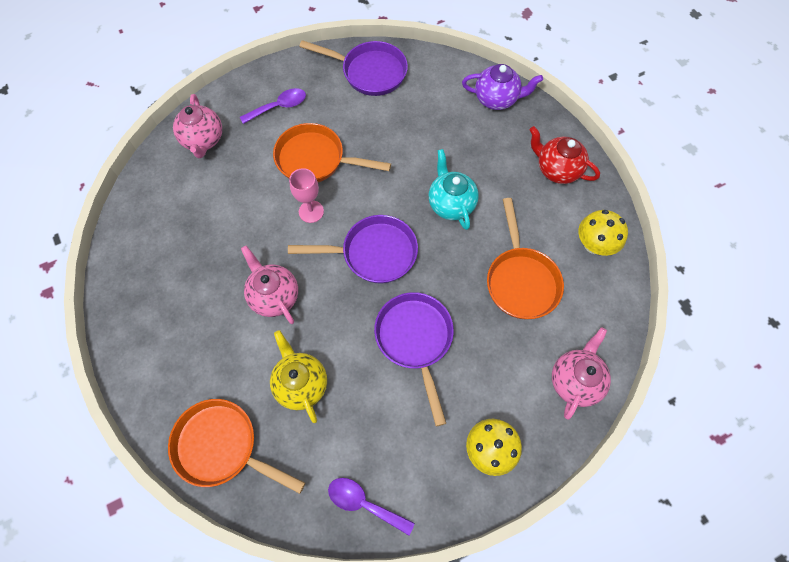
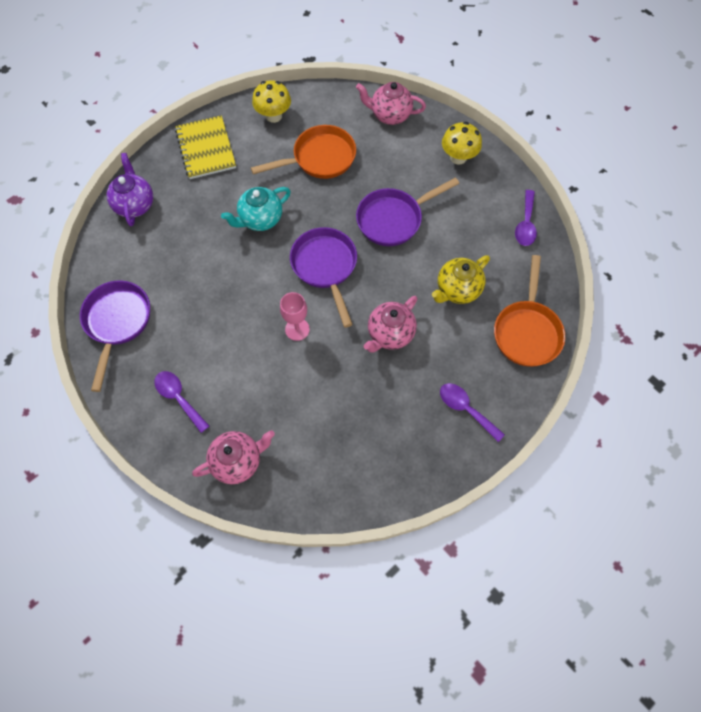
camera: 105 degrees left, 0 degrees up
(164, 347) = (465, 409): none -> purple spoon
(316, 160) = (238, 342): orange pan -> none
(556, 169) = (206, 149): red teapot -> yellow notebook

